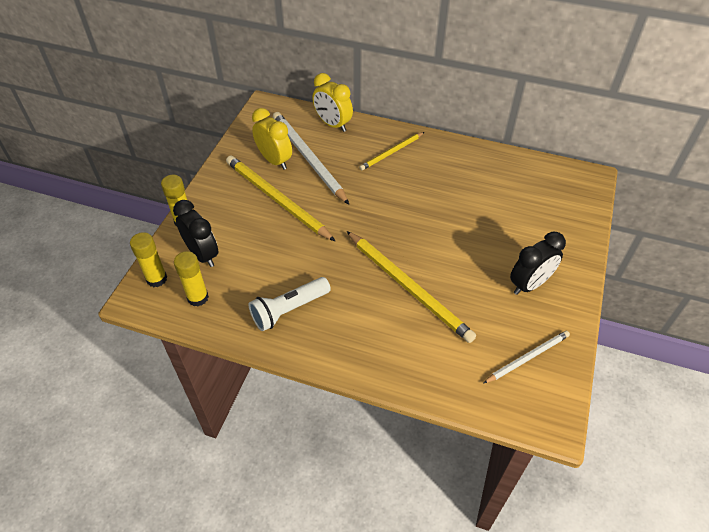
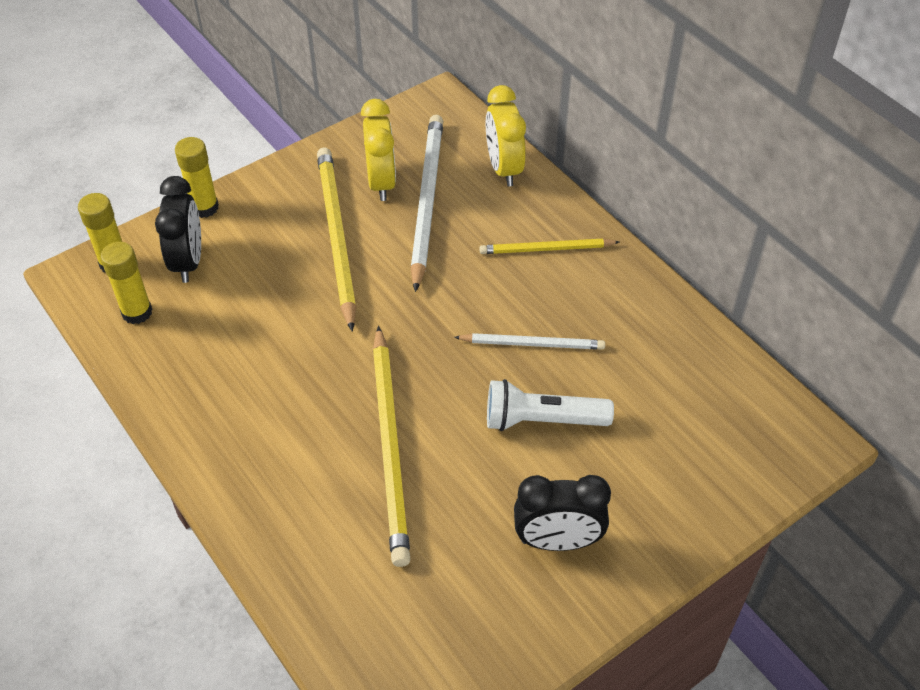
camera: 35 degrees right, 0 degrees up
(289, 310) = (221, 388): white flashlight -> white flashlight (542, 420)
(527, 357) = (454, 635): white pencil -> white pencil (532, 344)

